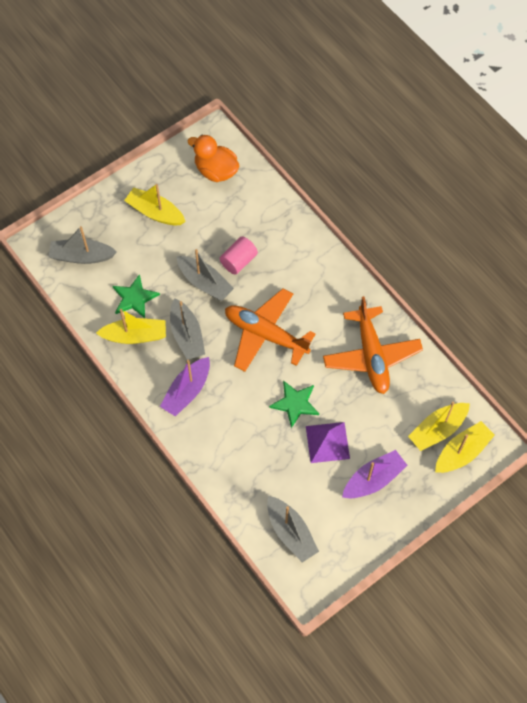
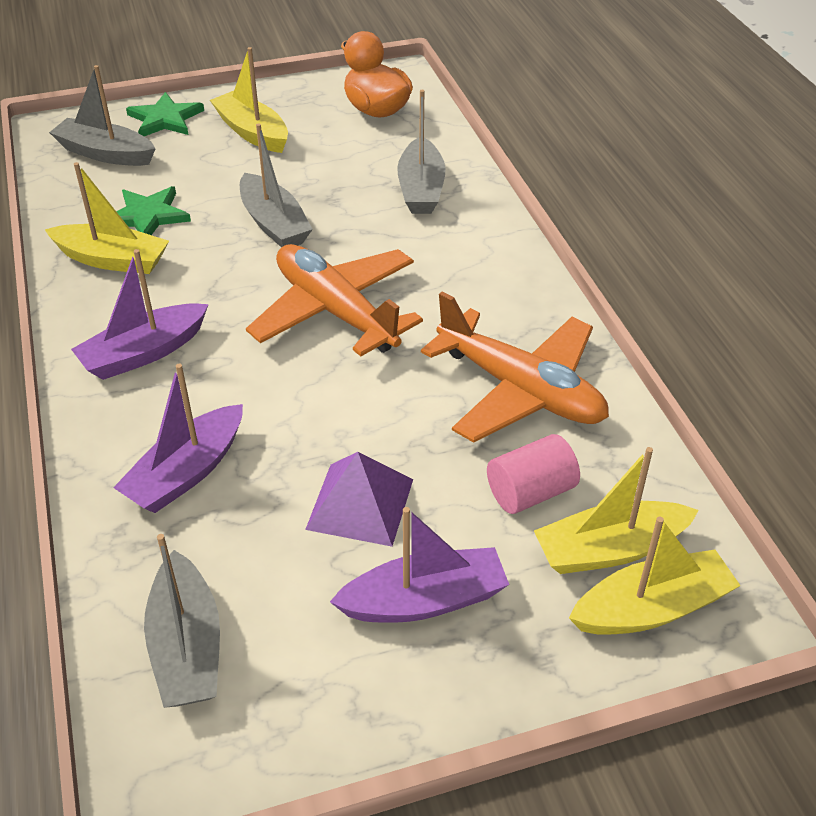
camera: 20 degrees right, 20 degrees down
(187, 335) = (198, 280): grey boat -> grey boat (421, 189)
(238, 261) = (347, 211): pink cylinder -> pink cylinder (530, 492)
(245, 452) = (186, 473): none -> purple boat
(295, 403) = (331, 424): green star -> green star (165, 119)
(371, 355) = (520, 390): orange plane -> orange plane turned 60 degrees counterclockwise

